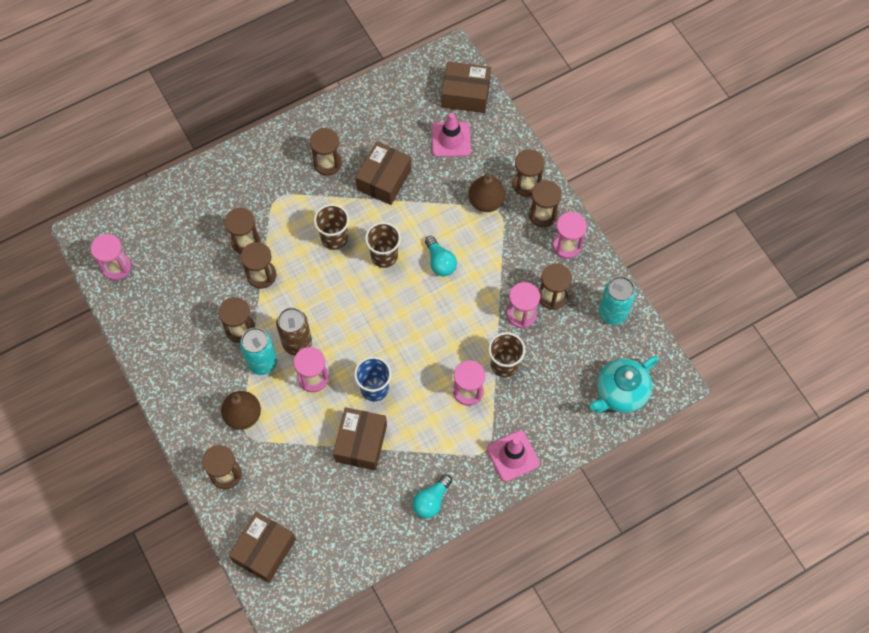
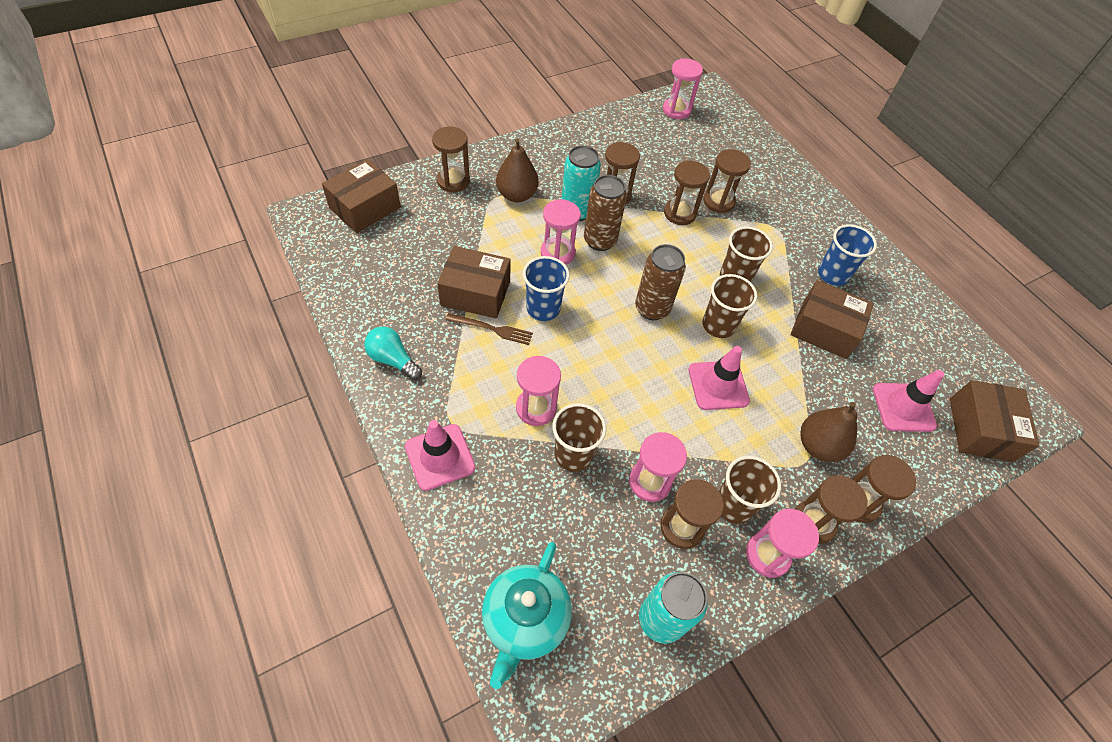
camera: 85 degrees right, 10 degrees down
(264, 550) = (365, 208): brown box -> brown box turned 75 degrees counterclockwise
(327, 163) = (832, 275): brown hourglass -> blue cup
(370, 304) = (652, 308): none -> brown can
(397, 427) = (492, 329): none -> brown fork
(440, 262) = (718, 385): turquoise light bulb -> pink traffic cone
(534, 262) = (733, 505): none -> brown cup
(620, 393) = (525, 620): turquoise teapot -> turquoise teapot turned 120 degrees counterclockwise

